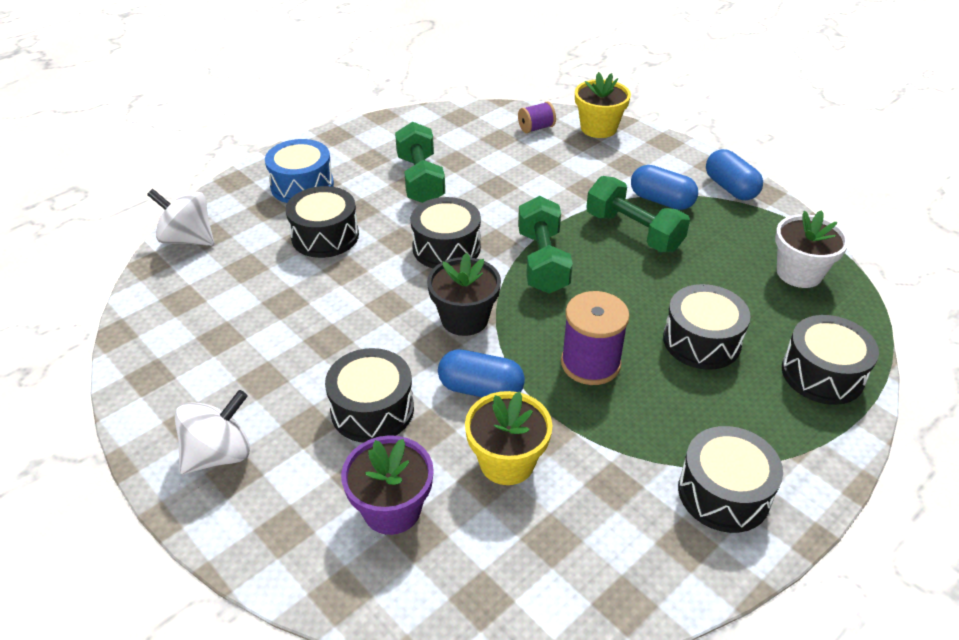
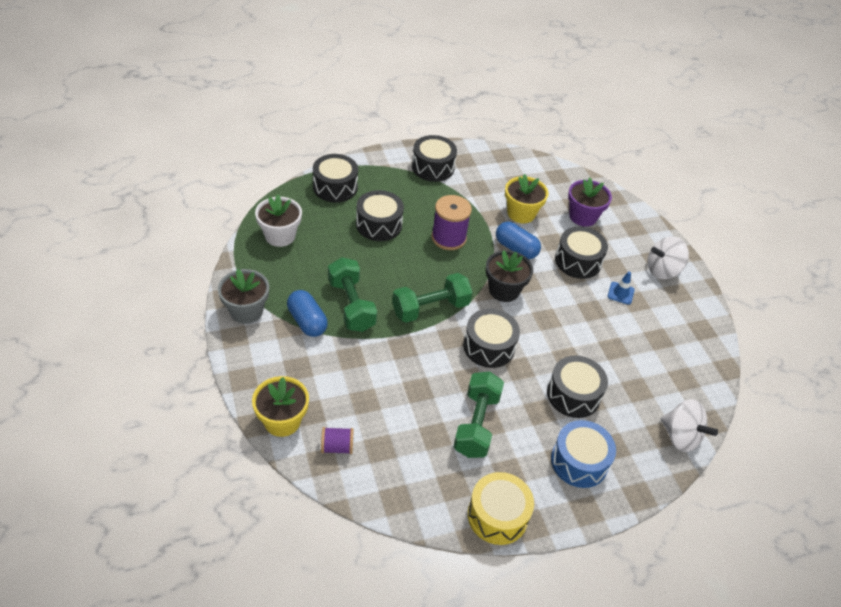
camera: 160 degrees left, 5 degrees up
(288, 383) = (620, 293): none -> blue traffic cone
(367, 131) = (497, 515): none -> yellow drum
(542, 262) = (430, 308): green dumbbell -> green dumbbell turned 45 degrees clockwise
(730, 188) = (246, 311): blue capsule -> grey flower pot

